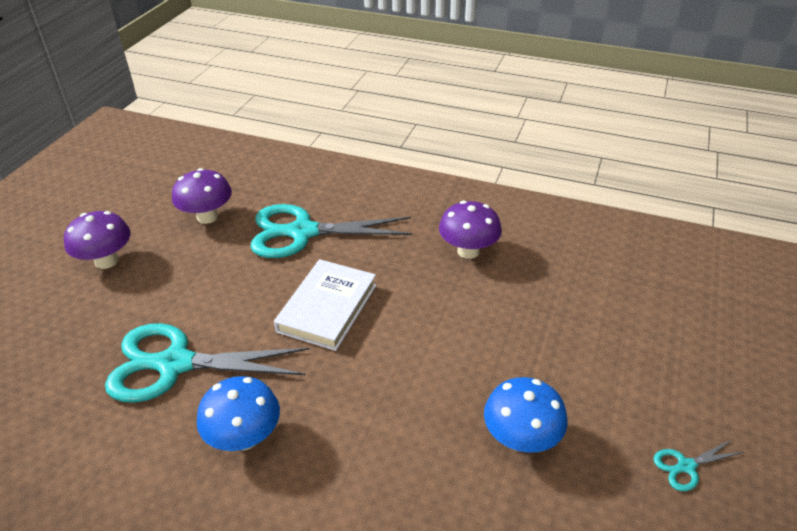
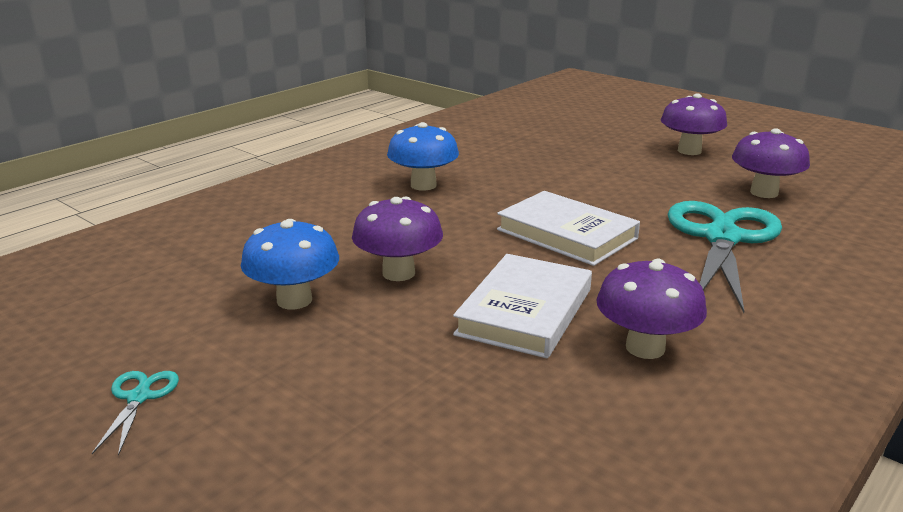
camera: 110 degrees right, 15 degrees down
(175, 364) = (527, 168): turquoise scissors -> none
(442, 389) = (398, 273): none -> purple mushroom
(458, 306) = (525, 311): none -> white book

